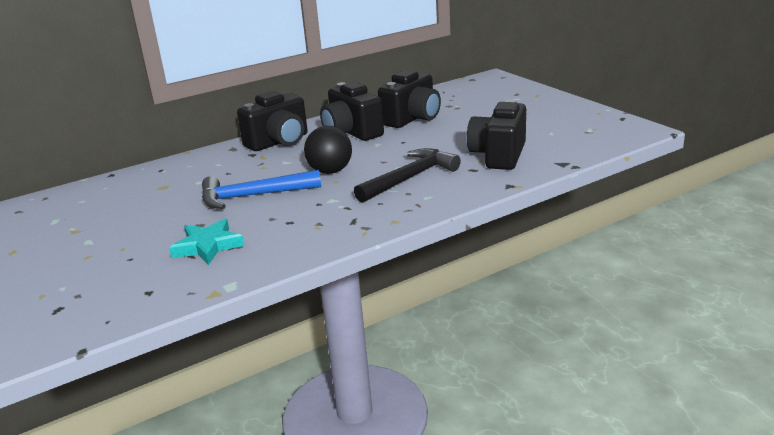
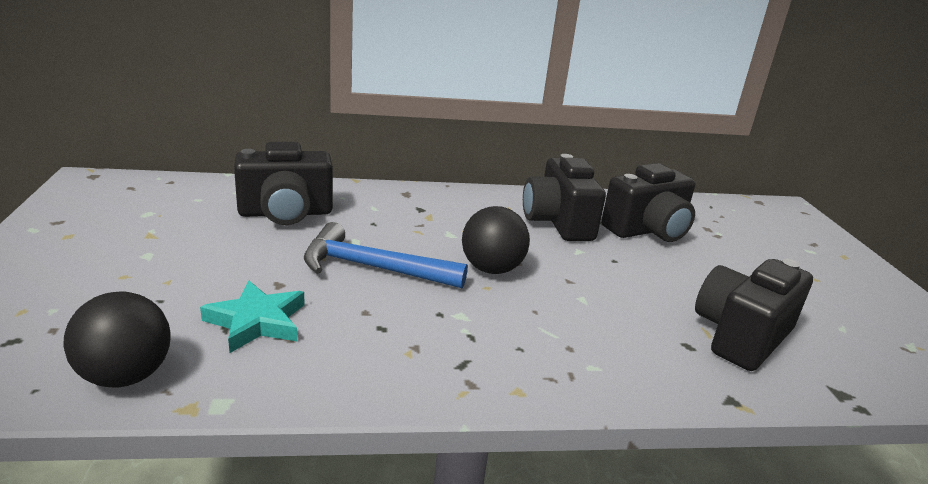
camera: 20 degrees right, 0 degrees up
(156, 296) = (126, 376): none -> black ball
(279, 142) = (463, 204): black camera -> black camera (286, 213)
(410, 178) = (588, 323): black hammer -> none

